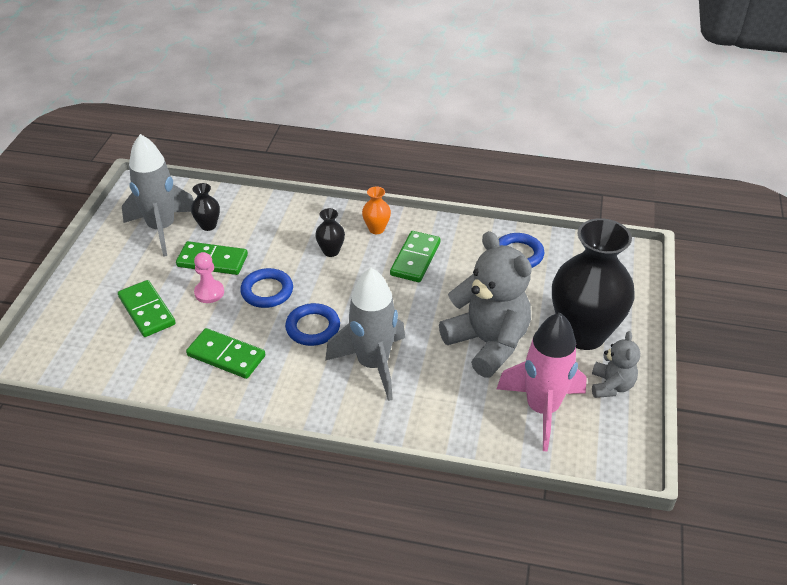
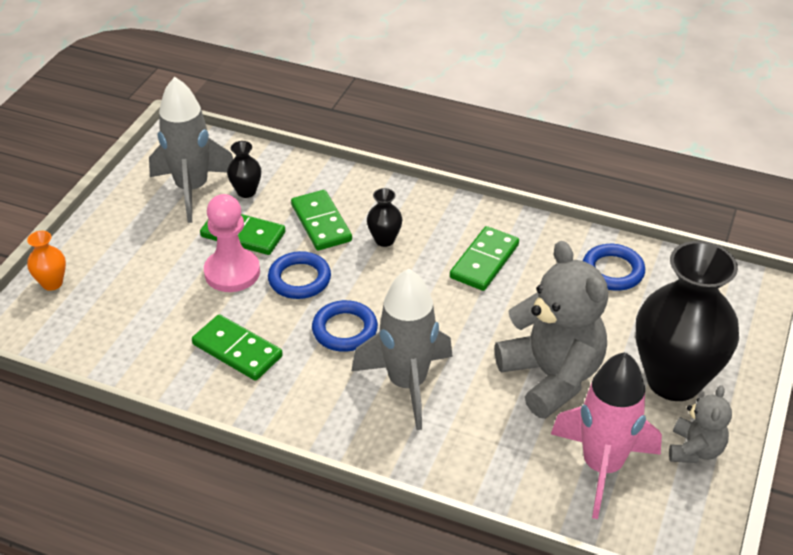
camera: 10 degrees right, 0 degrees up
(146, 311) = (156, 285): green domino -> green domino (321, 223)
(209, 292) = (232, 272): pink pawn -> pink pawn, size x1.59
(376, 229) = (444, 219): orange vase -> orange vase (52, 283)

